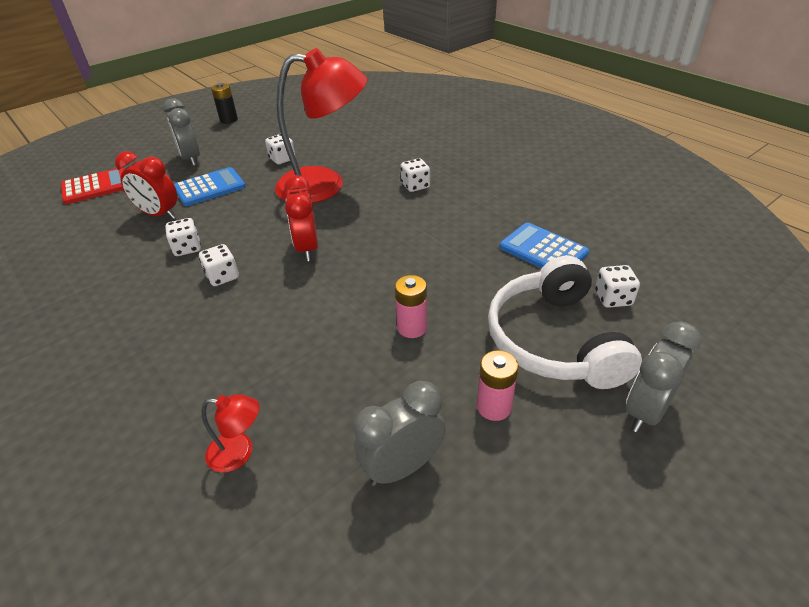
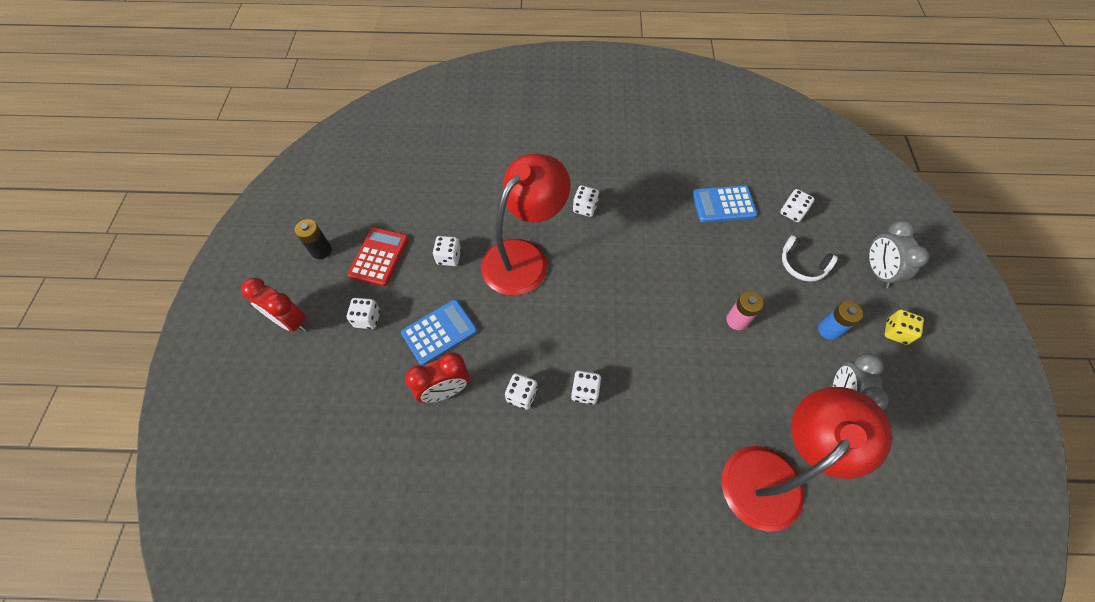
camera: 50 degrees left, 20 degrees up
(96, 187) = (333, 418): red calculator -> red calculator (379, 257)
(191, 159) = (367, 319): grey clock -> white dice
(210, 188) = (439, 332): blue calculator -> blue calculator turned 45 degrees clockwise
(239, 453) = (773, 474): red lamp -> red lamp, size x2.47
(307, 248) = (600, 320): red clock -> red clock (291, 321)
(494, 407) = (829, 330): pink battery -> blue battery
(554, 340) = (802, 265): white headphones -> white headphones, size x0.51
(578, 477) = (896, 332): none -> yellow dice

